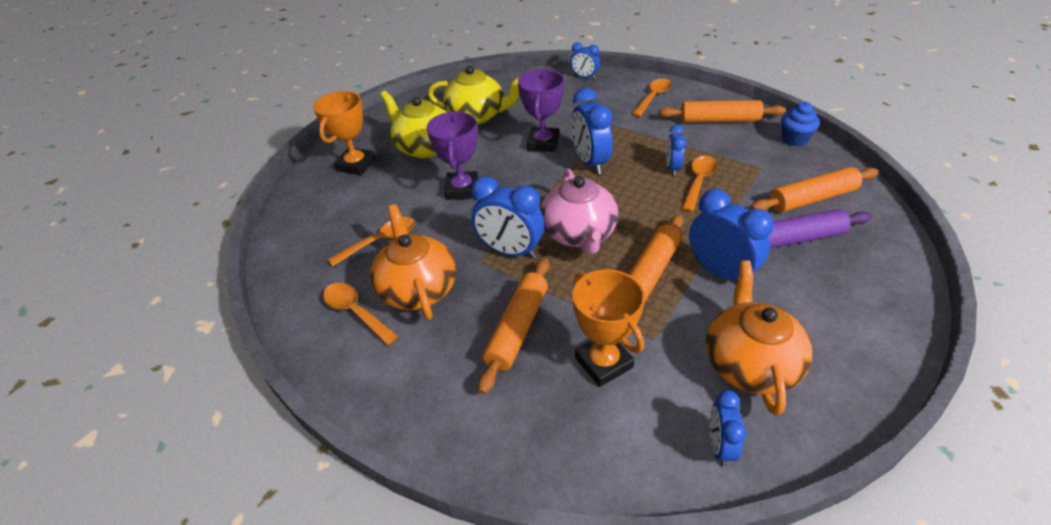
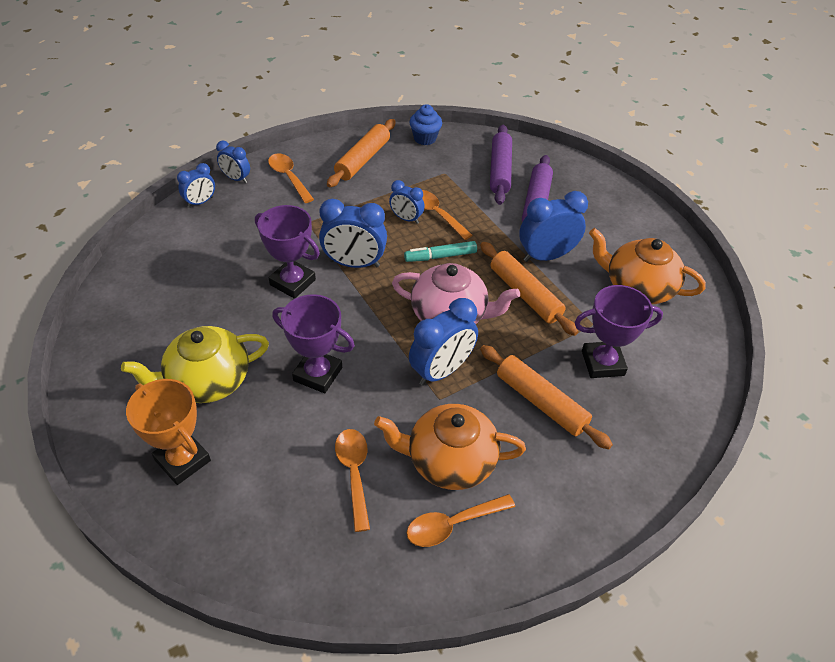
camera: 70 degrees left, 5 degrees up
(477, 116) = (187, 313): yellow teapot -> none
(603, 362) = (602, 363): orange trophy -> purple trophy
(646, 203) = (440, 256): none -> turquoise marker
(719, 446) = (696, 336): blue clock -> blue clock (236, 179)
(812, 199) = (500, 170): orange rolling pin -> purple rolling pin

